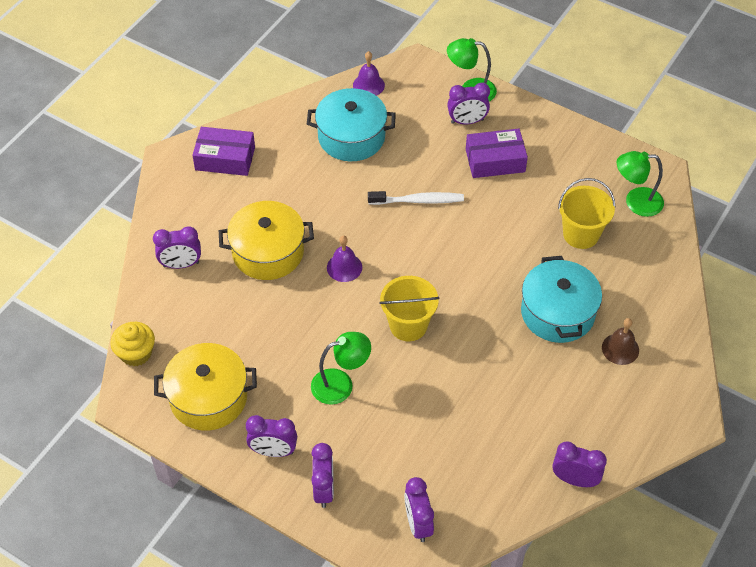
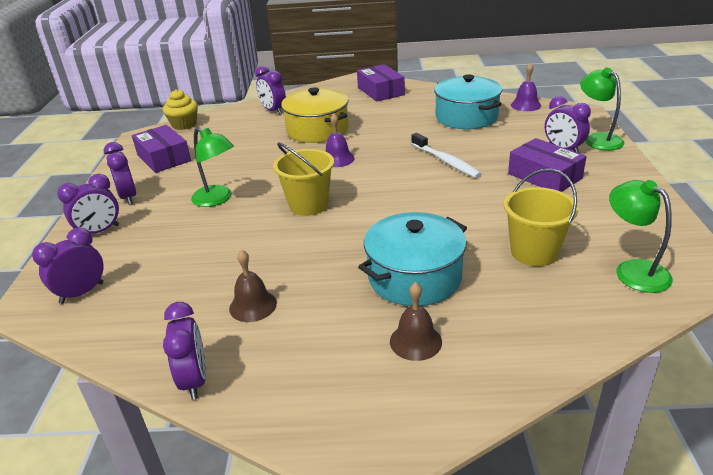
camera: 60 degrees right, 20 degrees down
(208, 398) = (163, 158): yellow pot -> purple box
(519, 418) = (253, 305): none -> brown bell

